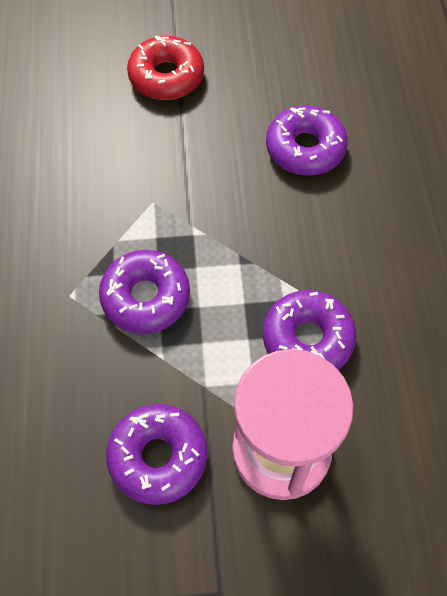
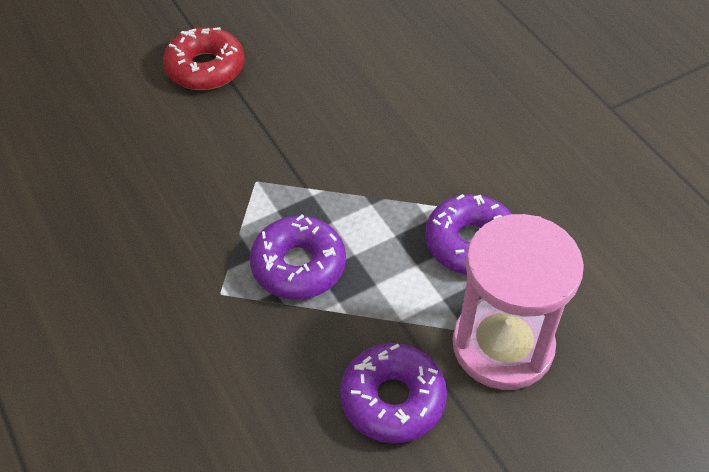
camera: 25 degrees left, 10 degrees down
(305, 148) = (374, 86): purple donut -> none

